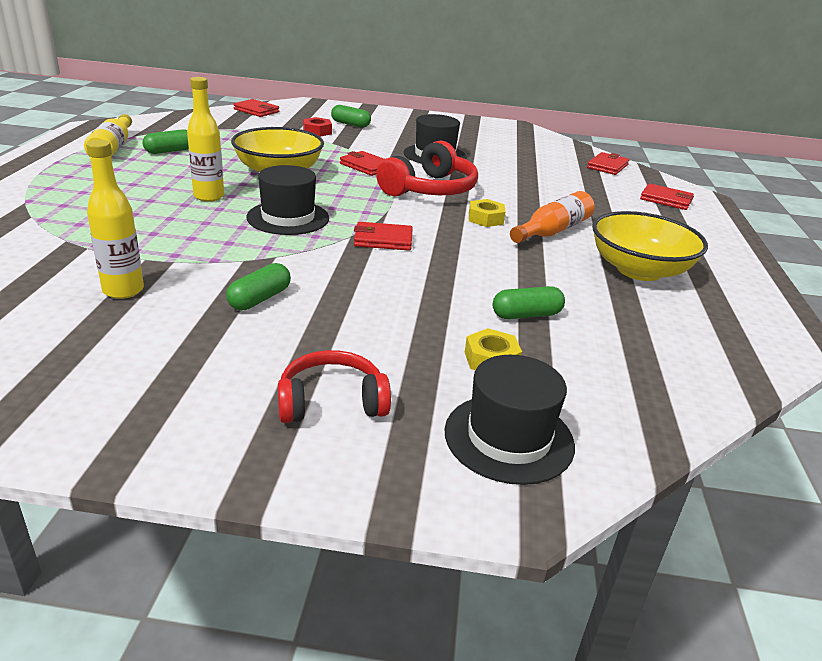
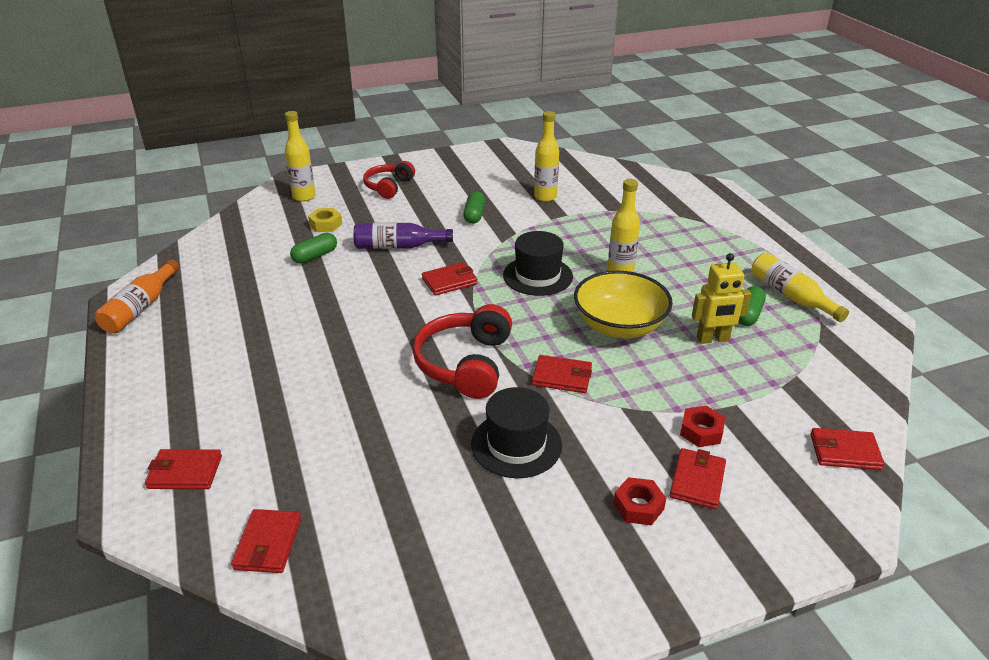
camera: 155 degrees right, 5 degrees up
(226, 150) = (713, 339): none -> yellow robot
(331, 402) = (389, 187): red headphones -> red headphones turned 150 degrees clockwise
(350, 124) = (697, 481): green capsule -> red wallet
(393, 127) = (638, 506): none -> red nut
(407, 292) = (398, 246): none -> purple bottle
(485, 219) = (386, 340): yellow nut -> none
(509, 438) = (304, 197): black hat -> yellow bottle
(552, 231) = (317, 348): orange bottle -> orange bottle (141, 308)
(639, 270) = (233, 326): yellow bowl -> none

